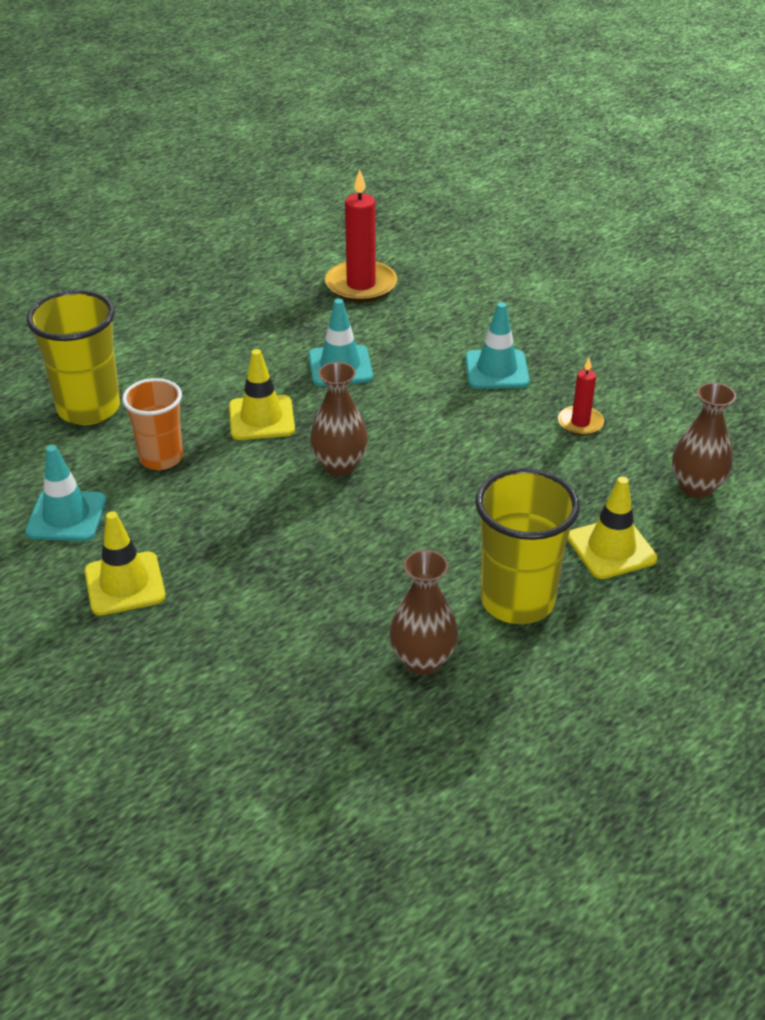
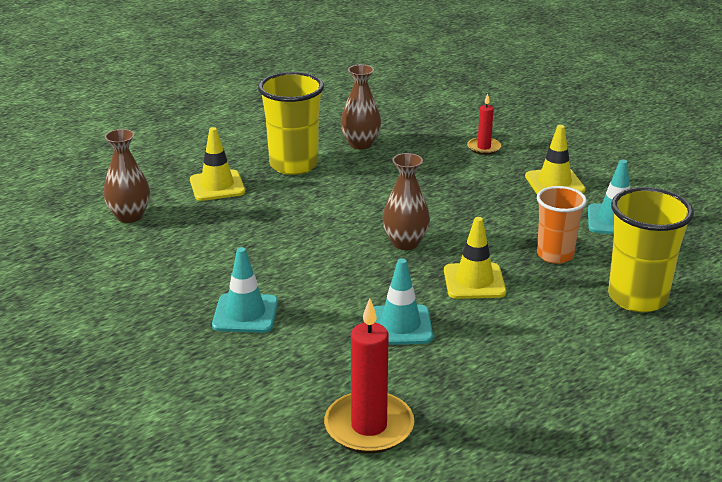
camera: 175 degrees left, 10 degrees down
(580, 423) = (191, 264): red candle -> red candle (484, 148)

